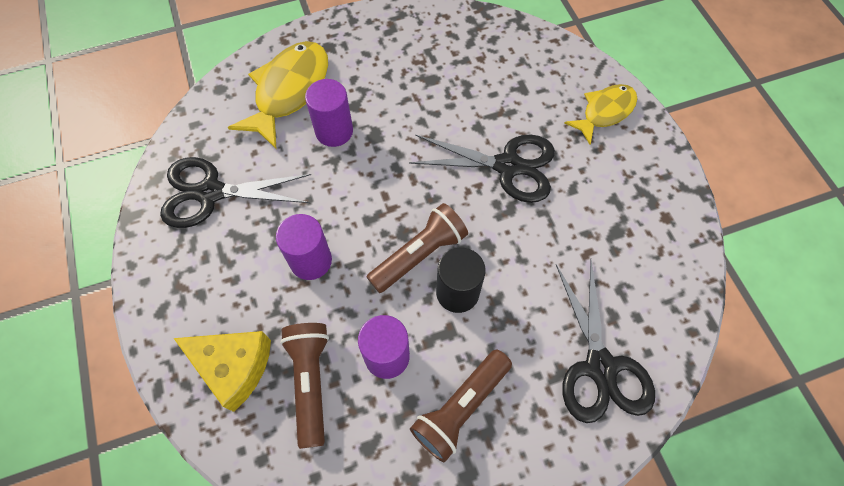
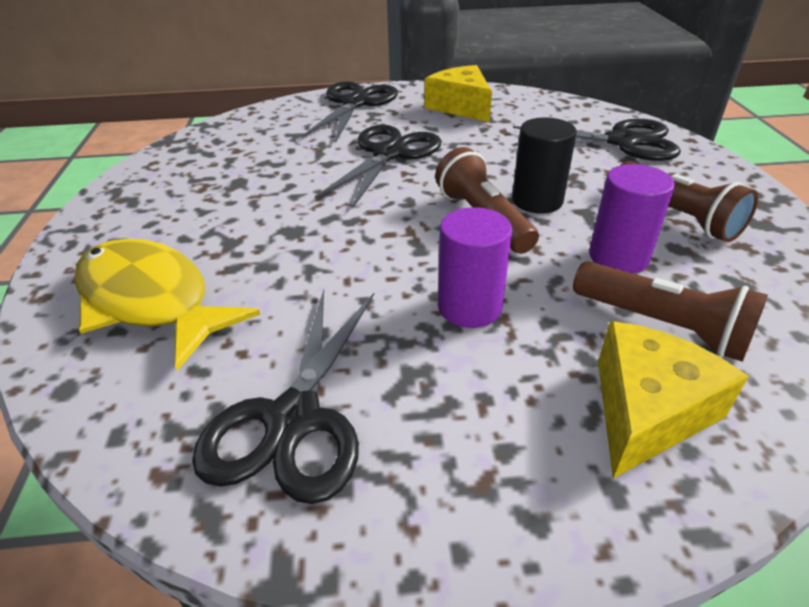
camera: 75 degrees left, 25 degrees down
(310, 382) = (662, 325): brown flashlight -> brown flashlight turned 150 degrees counterclockwise
(334, 131) = (260, 263): purple cylinder -> none
(604, 112) = (355, 103): yellow fish -> black scissors
(633, 205) = (461, 107): none -> yellow cheese

